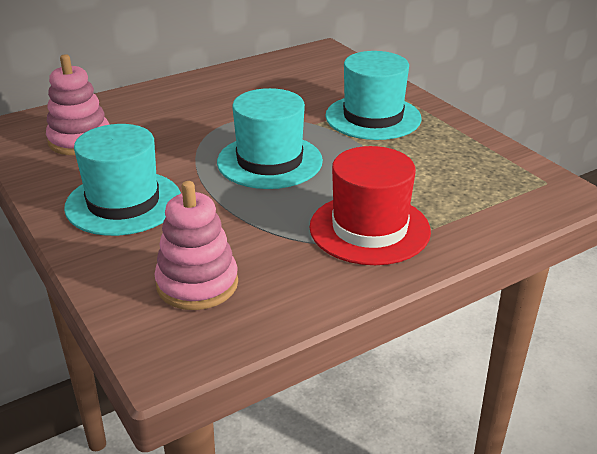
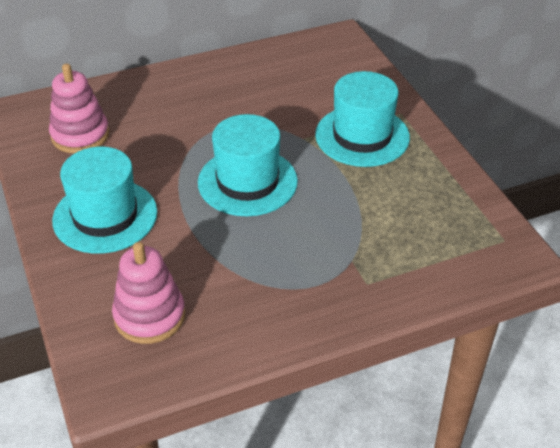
camera: 10 degrees right, 10 degrees up
(369, 229) = (316, 275): red hat -> none

